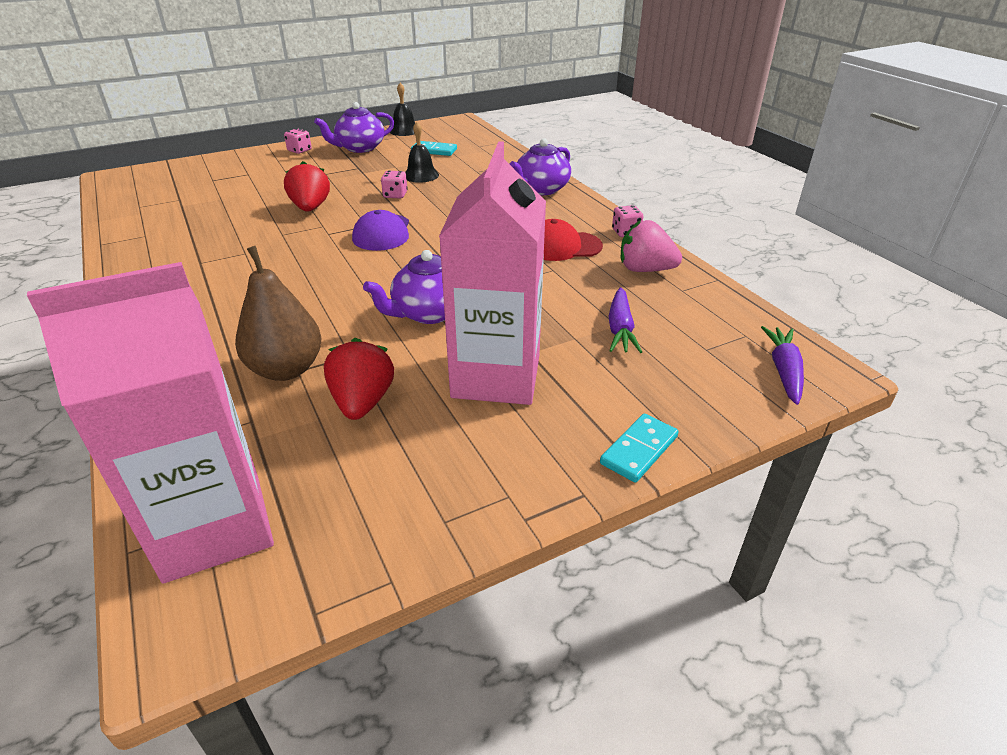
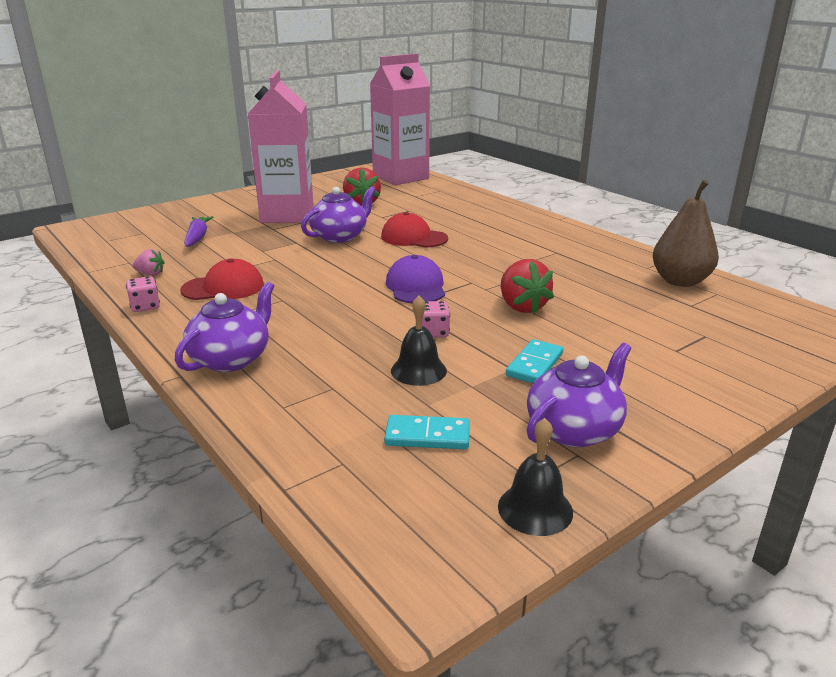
camera: 170 degrees right, 10 degrees down
(286, 369) = (415, 210): brown pear -> brown pear (680, 281)
(299, 150) = (673, 410): pink dice -> none
(336, 301) = (414, 238): none -> red cap
(639, 450) = (213, 200): turquoise domino -> turquoise domino (534, 364)
(645, 270) = (150, 274): pink strawberry -> pink strawberry, size x0.55
(783, 370) = (100, 227): purple carrot -> none

